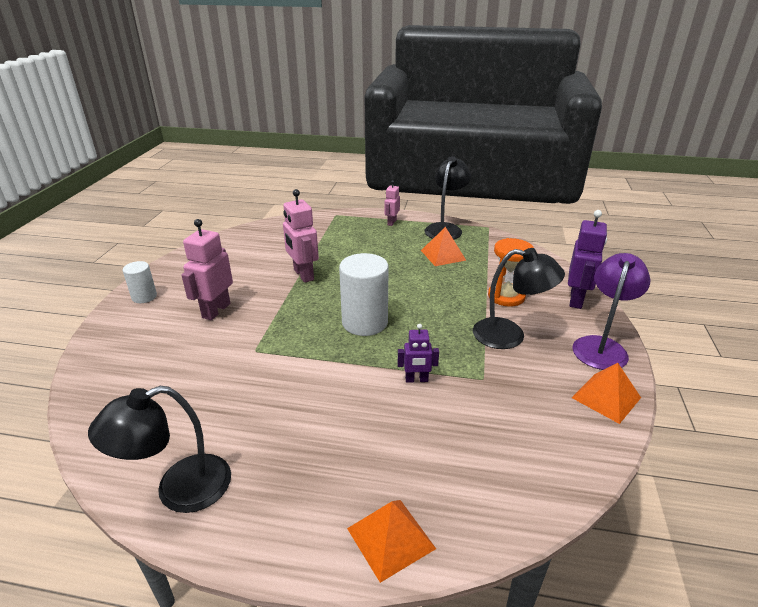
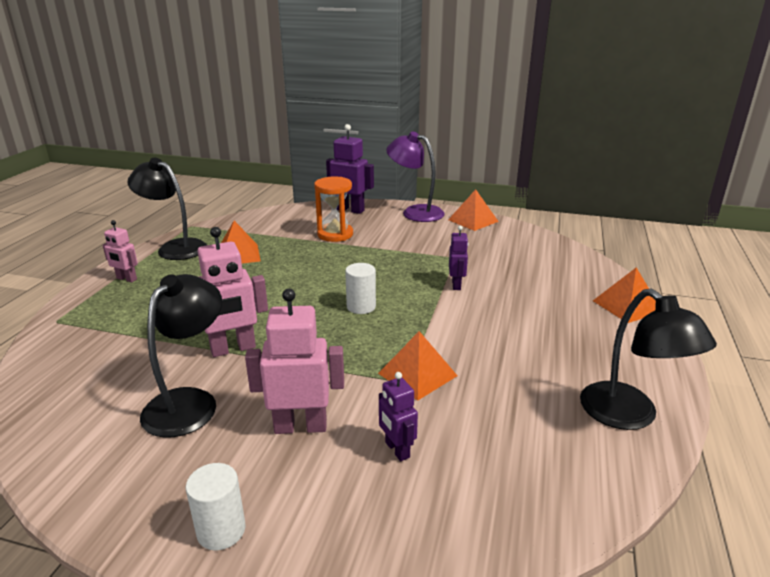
camera: 85 degrees left, 5 degrees down
(181, 350) = (397, 450): none -> purple robot
(216, 310) = (300, 426): pink robot -> pink robot turned 150 degrees clockwise
(263, 356) = (417, 374): none -> orange pyramid
(364, 322) = (361, 307): white cylinder -> white cylinder, size x0.56
(510, 335) = (396, 240): black lamp -> black lamp (189, 402)

